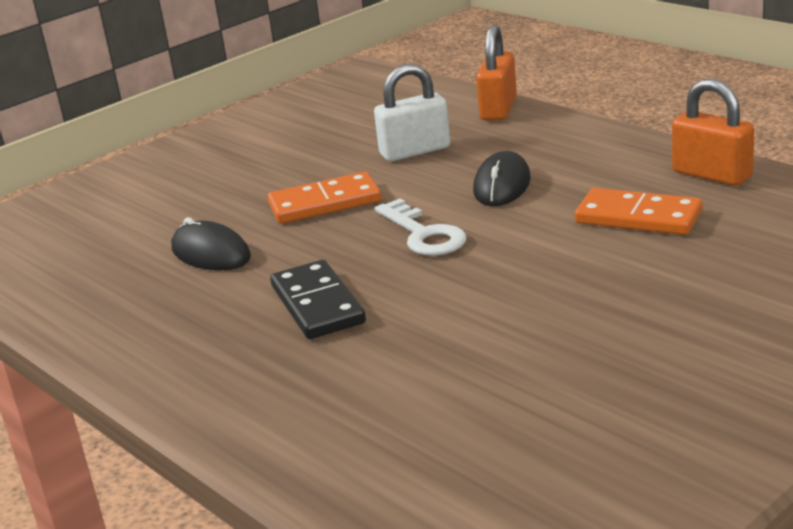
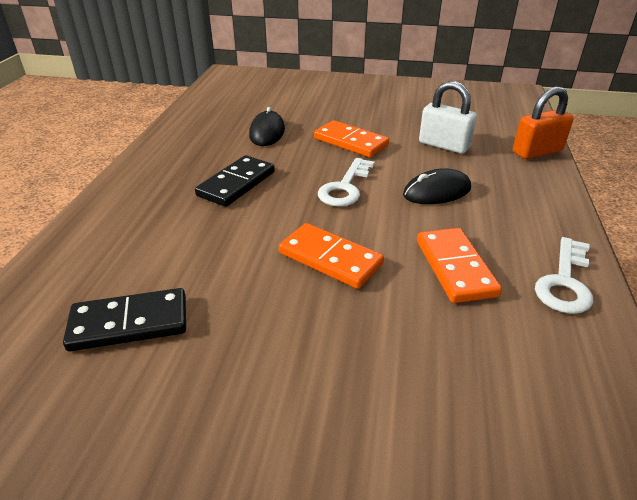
camera: 50 degrees right, 10 degrees up
(530, 432) = (129, 323): none -> black domino
(549, 279) = (330, 258): none -> orange domino
(712, 175) = (564, 282): orange padlock -> white key

